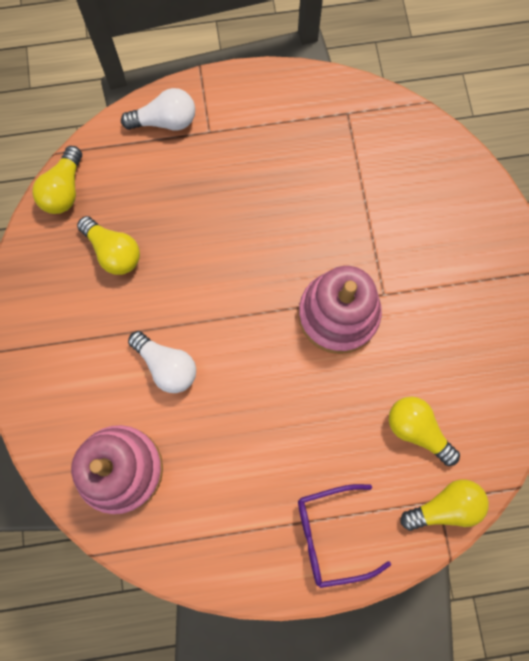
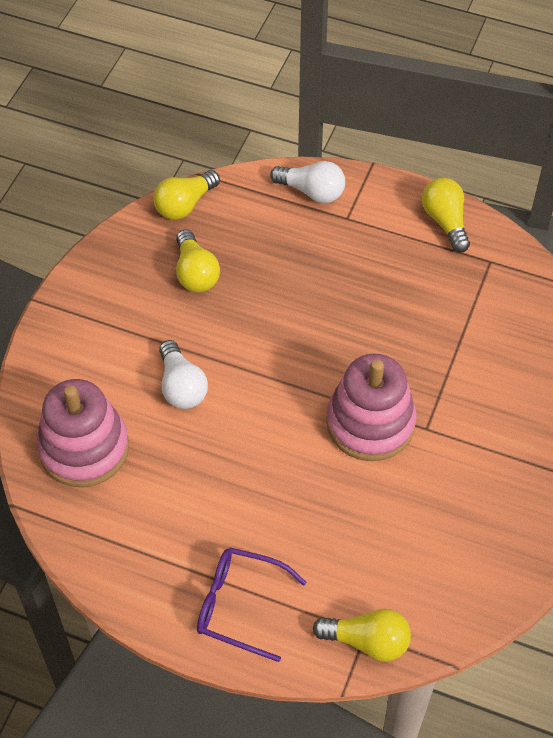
camera: 30 degrees right, 20 degrees down
(417, 430) = (383, 560): yellow light bulb -> yellow light bulb (445, 222)

